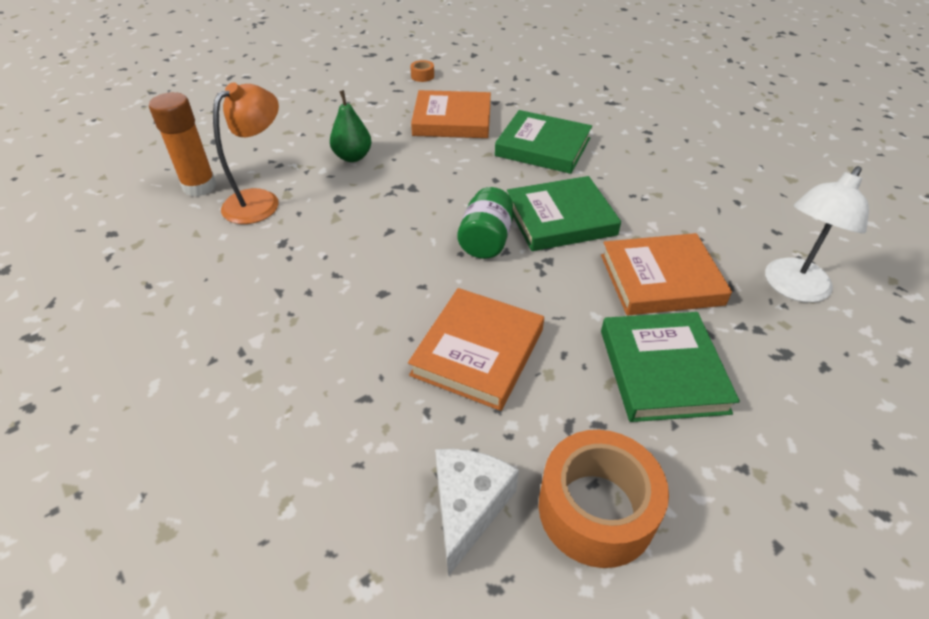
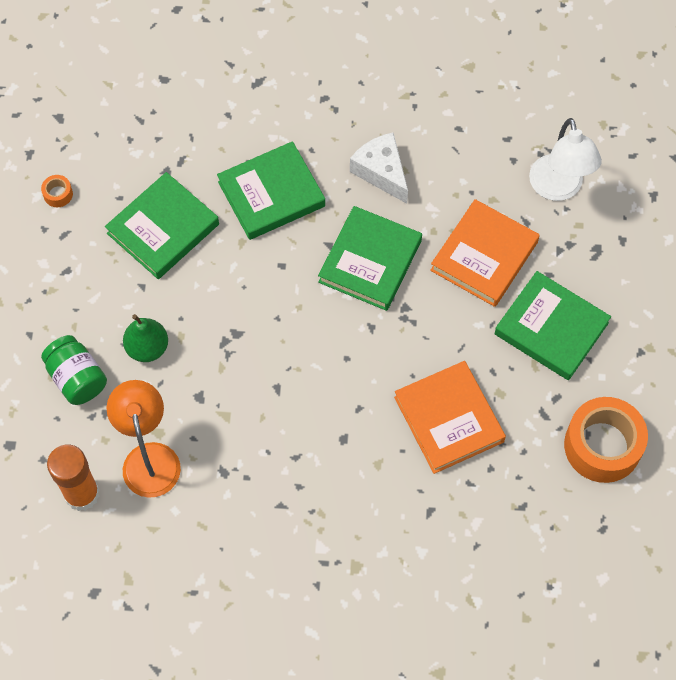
camera: 50 degrees left, 20 degrees up
(452, 120) = (163, 229): orange book -> green book
(468, 507) = (550, 507): white cheese -> white cheese (381, 172)
(486, 240) = (348, 331): green jar -> green jar (77, 378)

